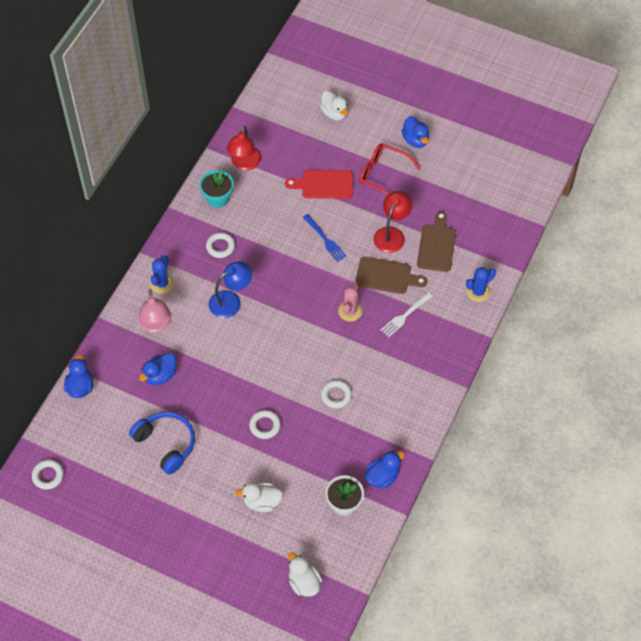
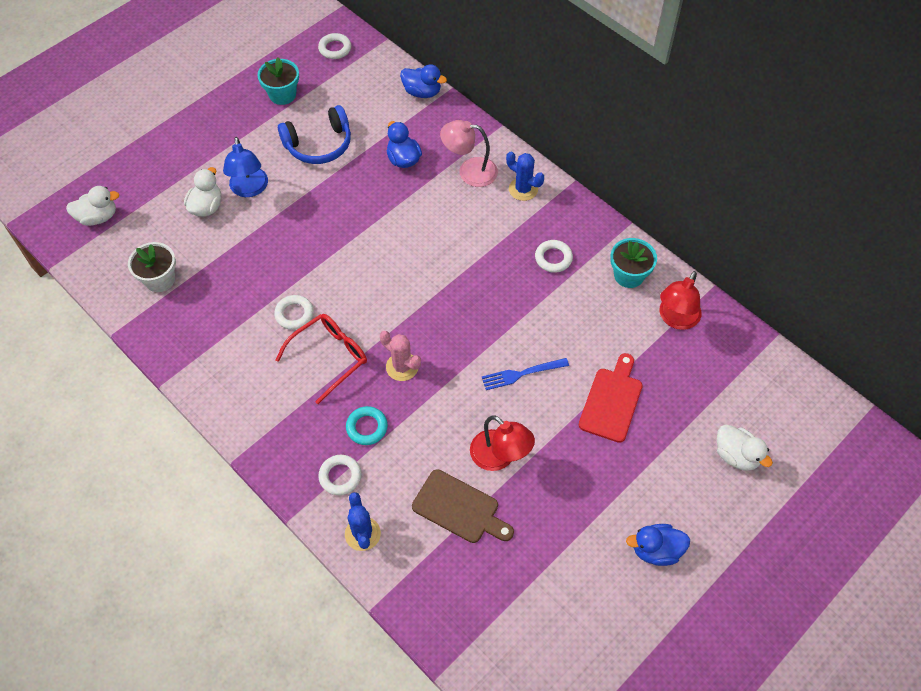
camera: 110 degrees right, 0 degrees up
(118, 496) = (282, 94): none -> turquoise flower pot
(231, 301) = (471, 248): blue lamp -> blue lamp (249, 189)
(244, 164) = (676, 319): red lamp -> red lamp turned 90 degrees counterclockwise
(265, 426) = (293, 234): white ring -> white ring (340, 476)
(334, 113) = (736, 455): white duck -> white duck turned 120 degrees counterclockwise
(382, 476) = (169, 327): blue duck -> none
(383, 174) = (605, 482): red glasses -> red glasses (329, 357)
(386, 276) = (435, 427): brown cutting board -> none
(405, 316) = (367, 427): white fork -> turquoise ring

